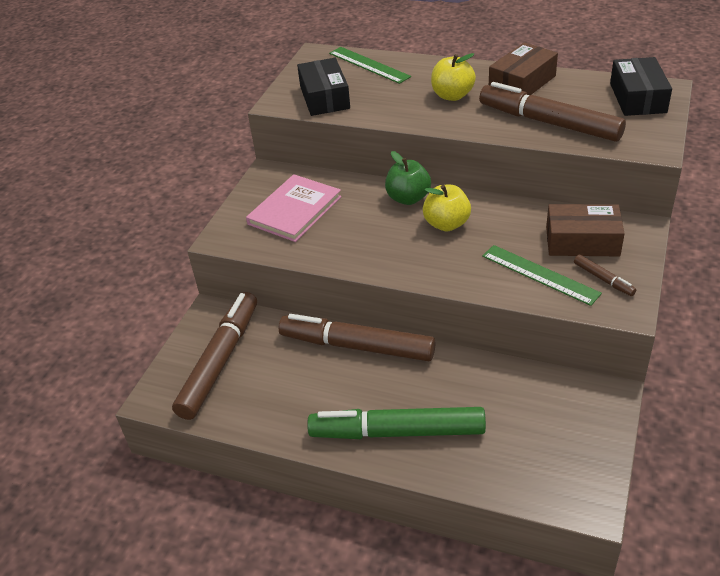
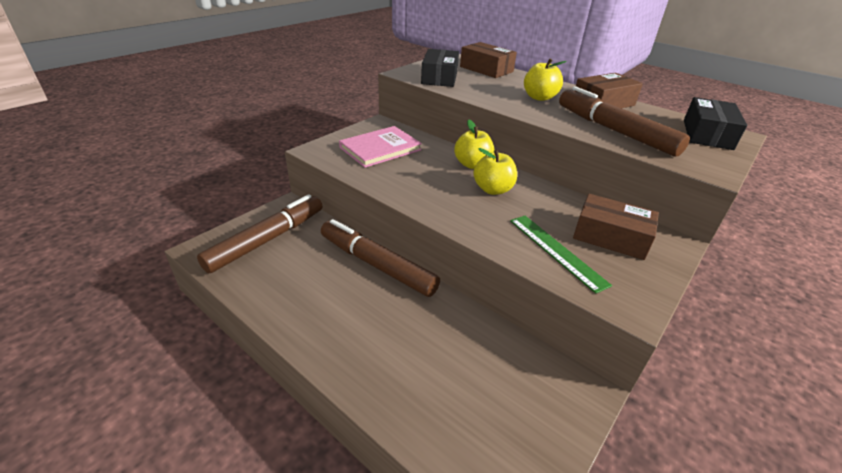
camera: 15 degrees right, 5 degrees down
(369, 65) = (486, 69): green ruler -> brown box
(397, 432) = (362, 348): green marker -> none
(408, 198) = (472, 164): green apple -> yellow apple
(603, 279) = (619, 274): brown marker -> none

